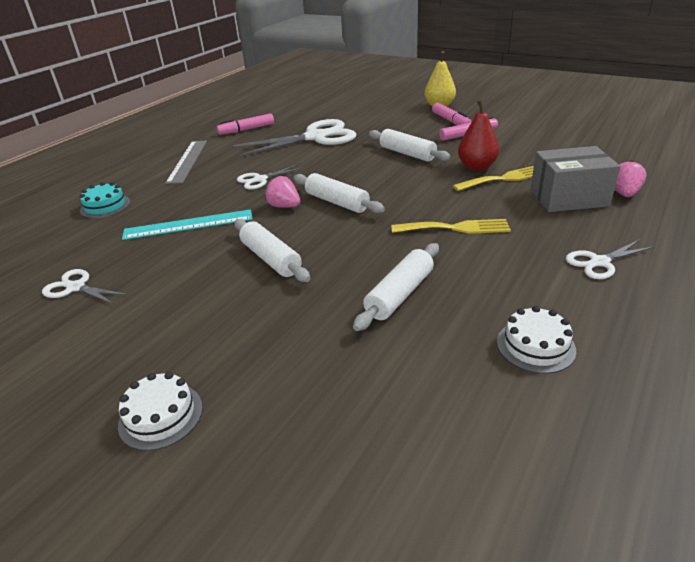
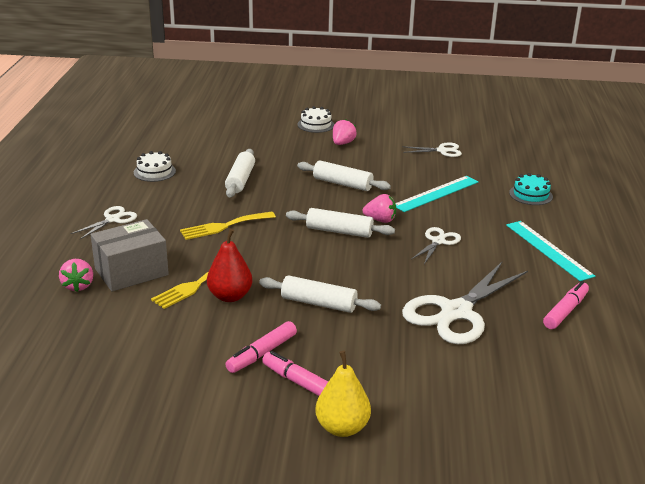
camera: 150 degrees right, 5 degrees down
(180, 341) = (342, 143): none -> pink strawberry
(188, 161) = (548, 250): grey ruler -> turquoise ruler

